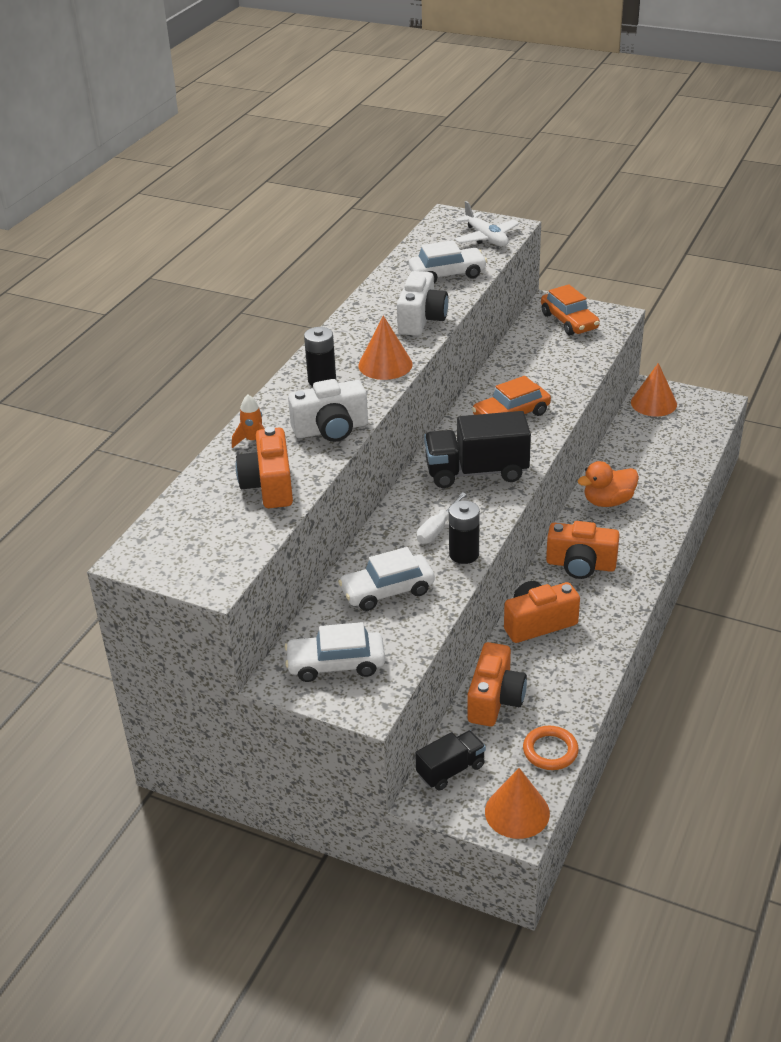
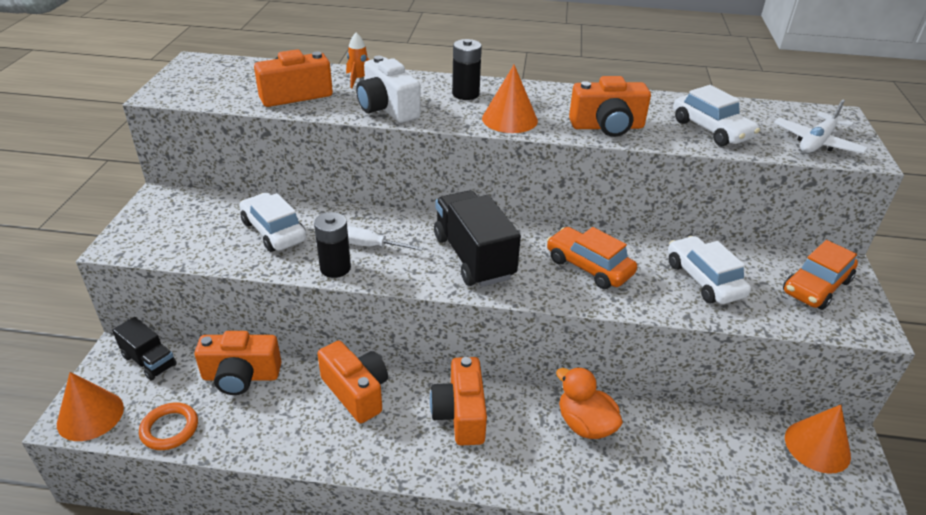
camera: 70 degrees right, 0 degrees up
(336, 664) = (174, 220): white car -> white car (704, 279)
(421, 319) = (607, 127): white camera -> orange camera

